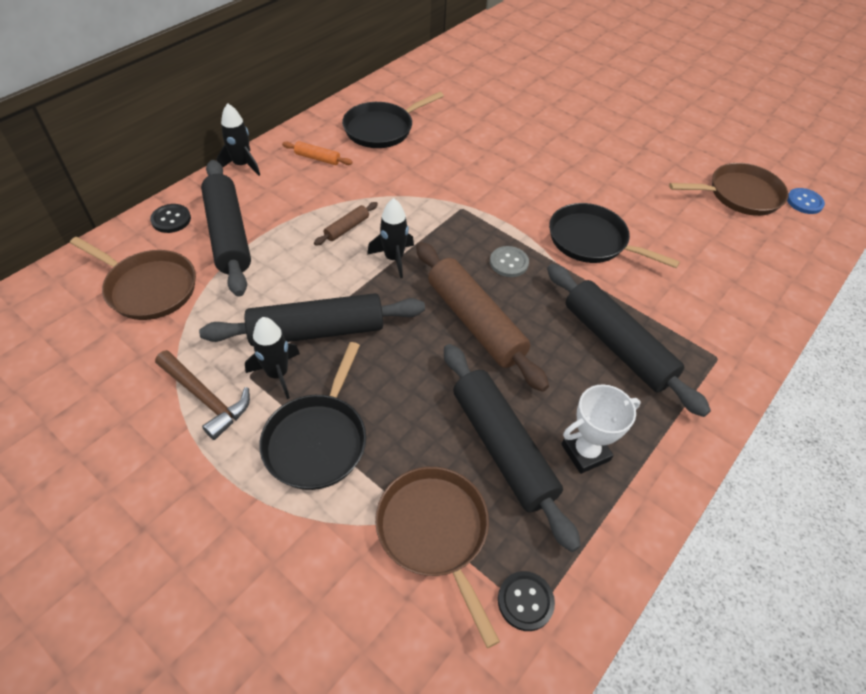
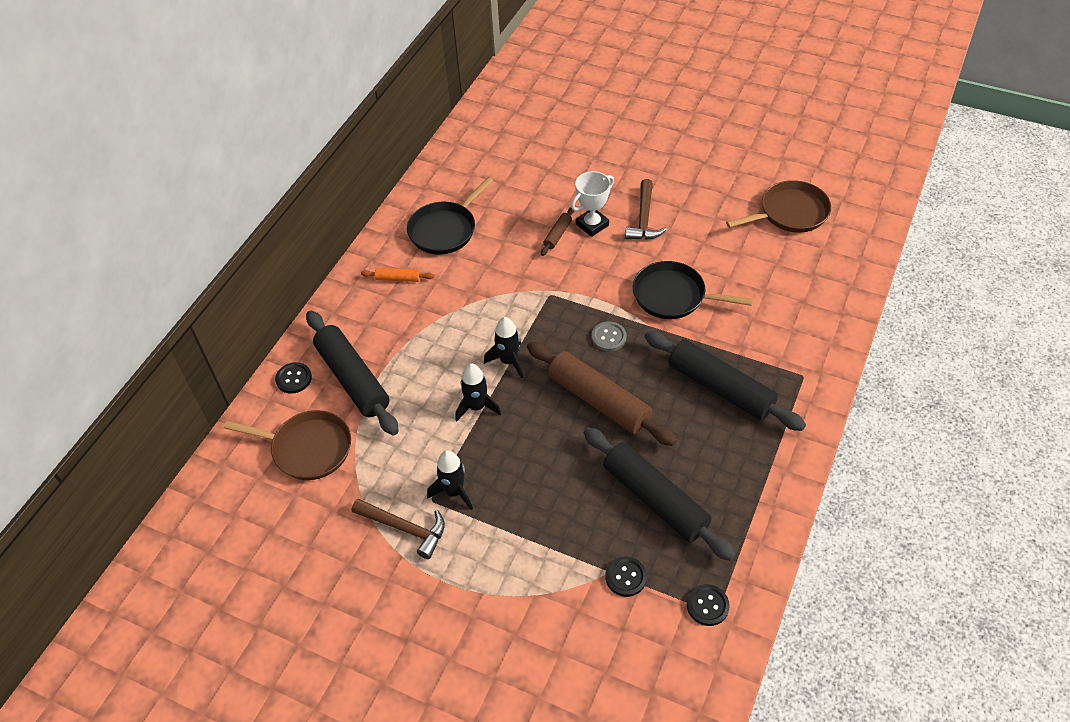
camera: 10 degrees left, 0 degrees up
(242, 165) = (331, 305): black rocket -> black rocket (477, 407)
(317, 331) = (470, 446): black rolling pin -> none
(317, 440) = (510, 535): black pan -> none
(347, 228) = (455, 343): brown rolling pin -> brown rolling pin (558, 235)
(434, 532) = (625, 577): brown pan -> black button
(583, 165) = (644, 218): none -> brown hammer
(585, 452) = (720, 484): white trophy -> white trophy (592, 225)
(804, 202) = (847, 205): blue button -> none

